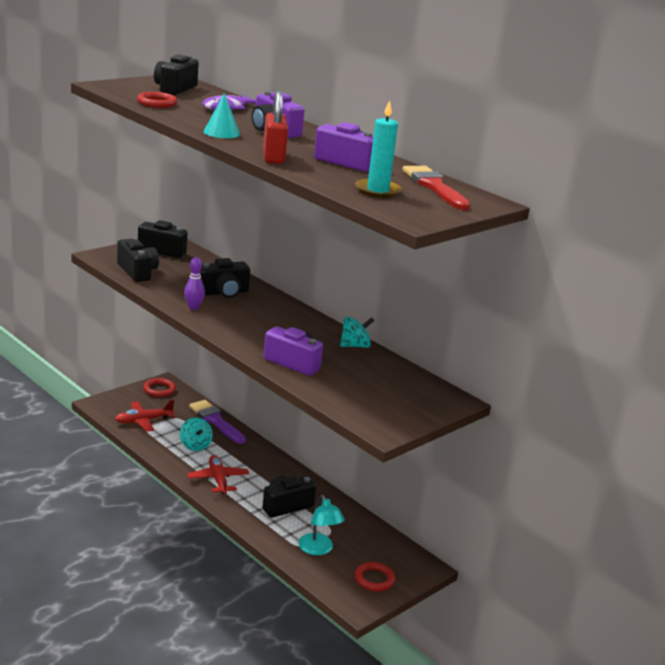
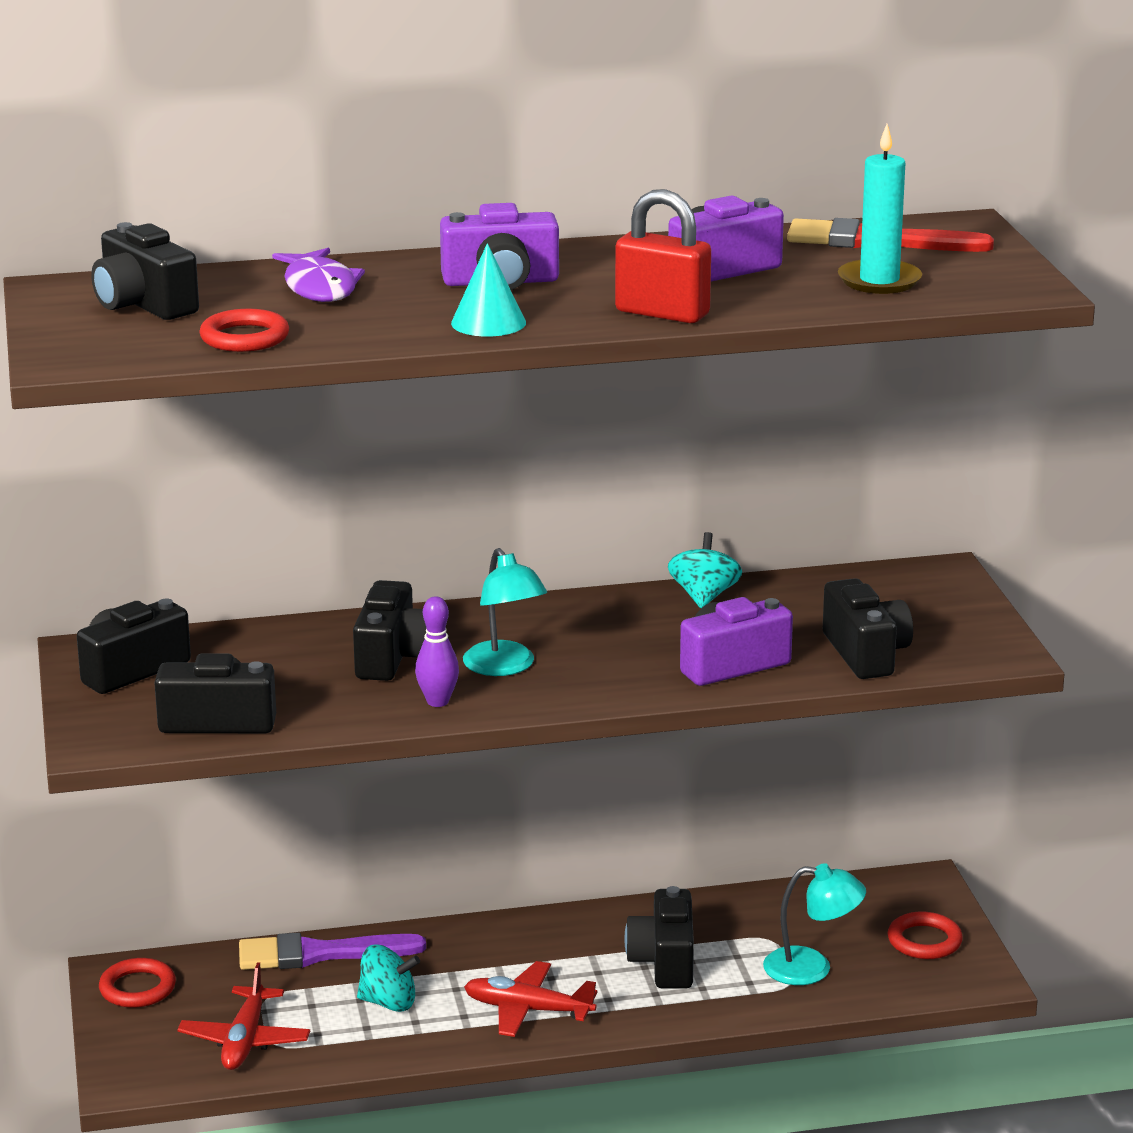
camera: 55 degrees left, 0 degrees up
(238, 315) = (505, 667): none -> turquoise lamp
(342, 394) = (866, 653): none -> black camera

